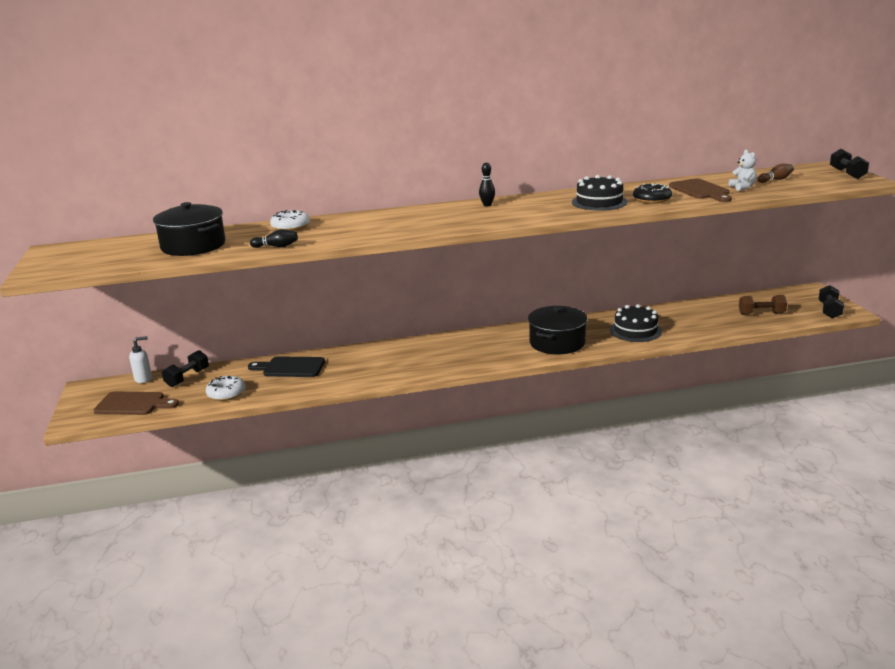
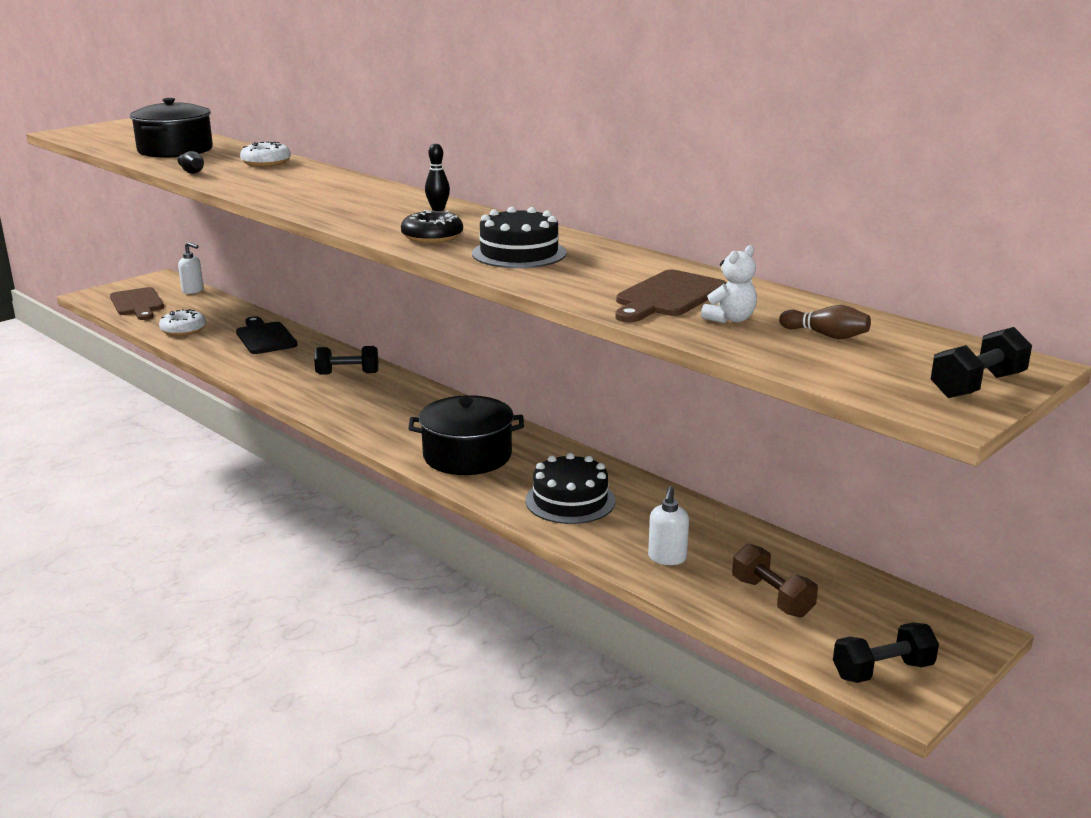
camera: 55 degrees right, 0 degrees up
(187, 378) = (207, 305): black dumbbell -> black dumbbell (347, 373)
(652, 200) = (570, 277): black donut -> black donut (432, 237)
(711, 324) = (667, 558): none -> white soap dispenser

